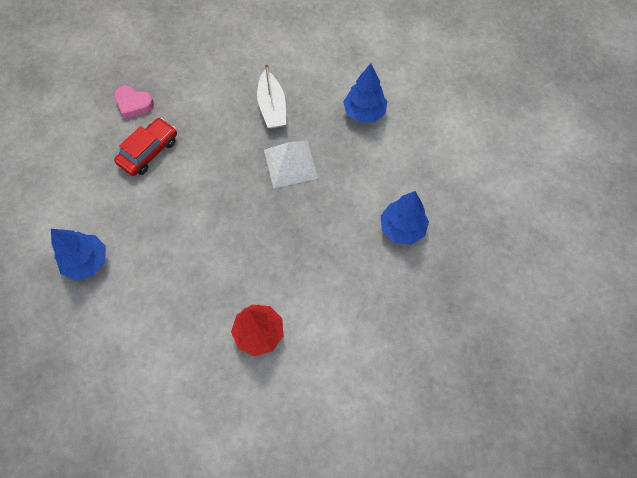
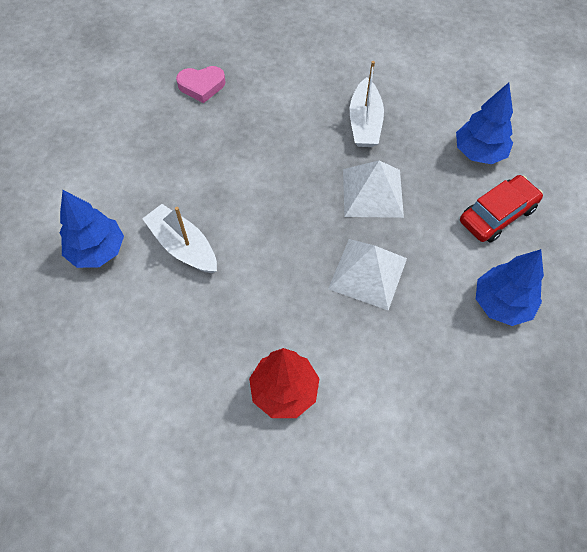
camera: 15 degrees right, 5 degrees down
(133, 104) = (201, 86): pink heart -> pink heart turned 45 degrees counterclockwise
(149, 151) = (205, 142): red car -> red car (497, 215)
(154, 242) = (183, 246): none -> white boat
(300, 229) = (367, 273): none -> white pyramid

